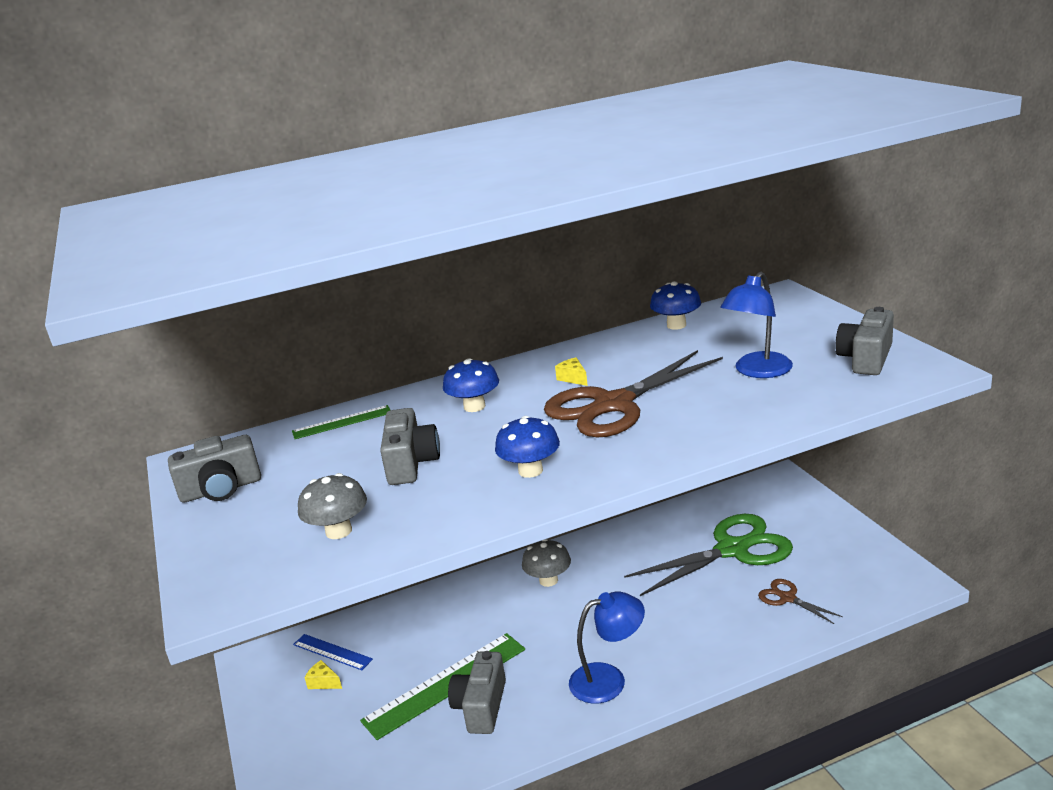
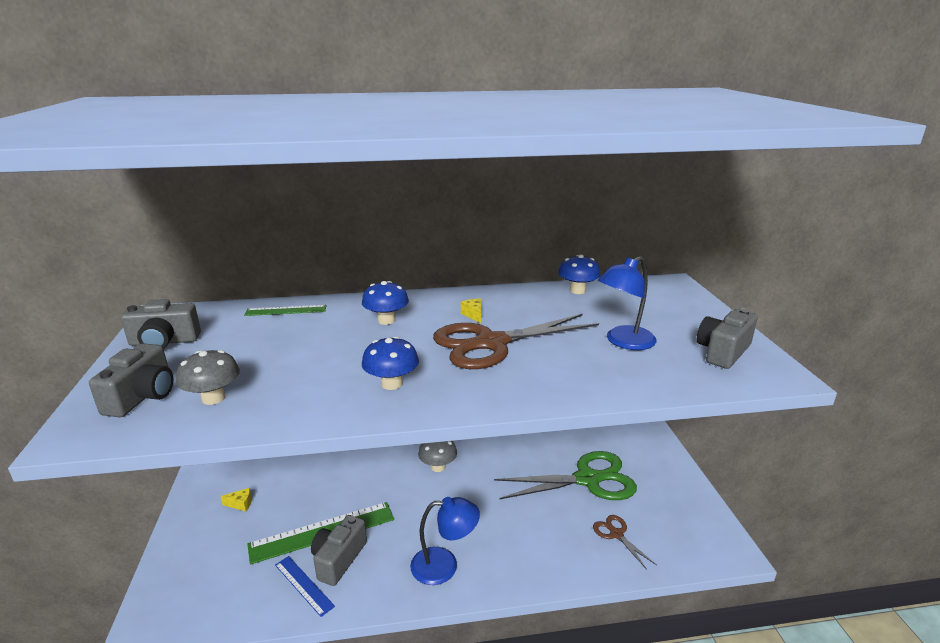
camera: 10 degrees right, 0 degrees up
(323, 682) = (240, 504): yellow cheese -> yellow cheese turned 135 degrees clockwise
(332, 652) = (259, 481): blue ruler -> blue ruler (304, 585)
(411, 463) = (308, 354): grey camera -> grey camera (142, 396)

